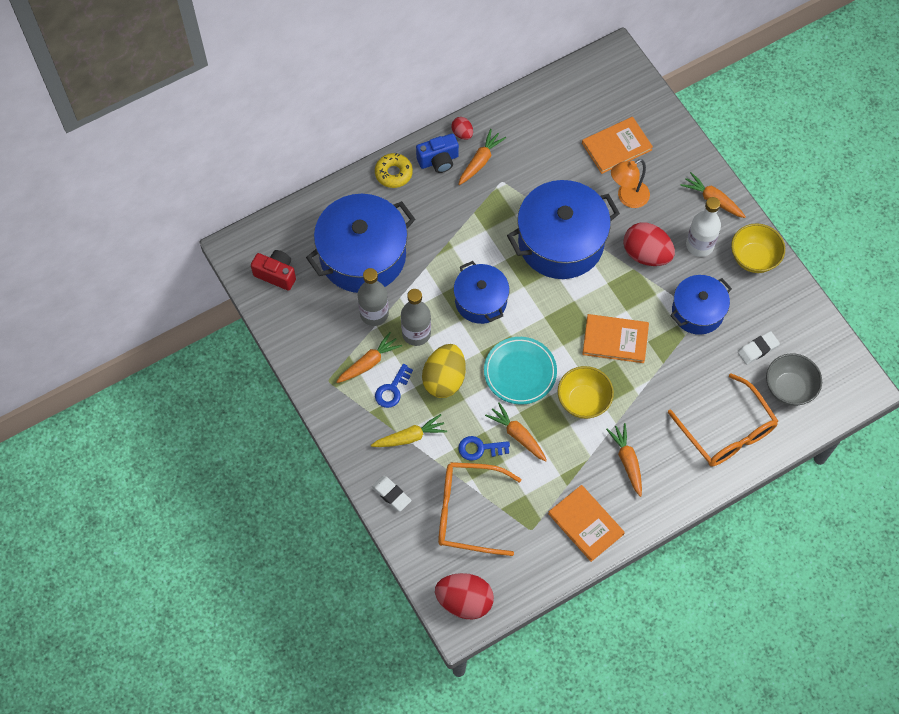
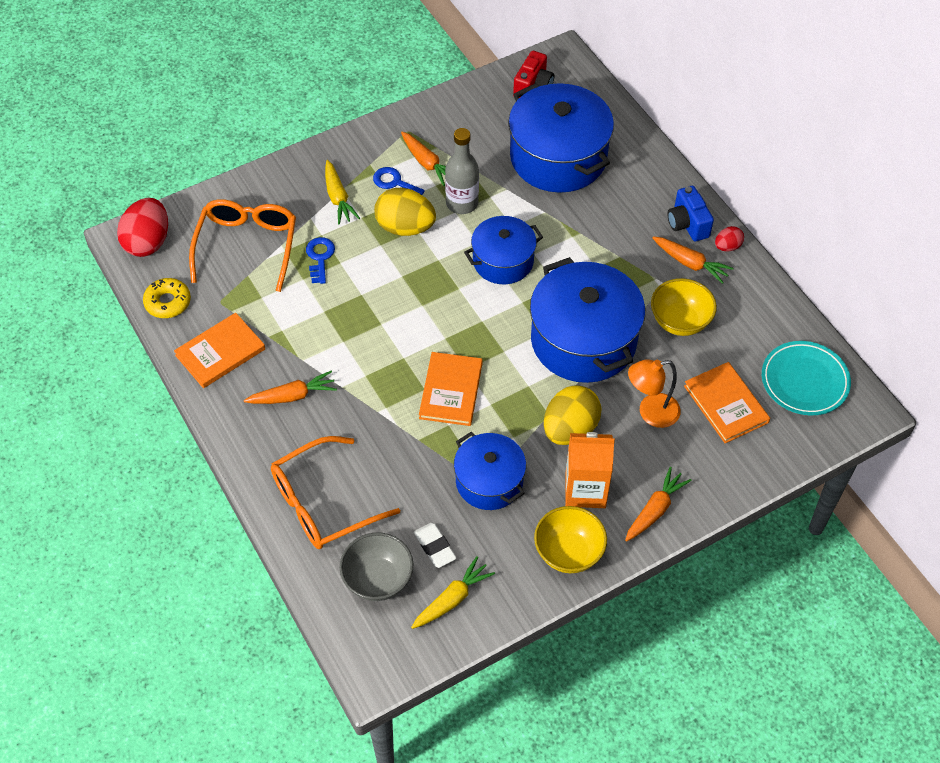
camera: 90 degrees right, 10 degrees down
(374, 314) = (486, 167): grey bottle -> none
(391, 494) = (274, 182): white eraser -> none
(393, 173) = (666, 183): yellow donut -> yellow donut (168, 302)
(517, 435) = (333, 292): orange carrot -> none
(520, 372) = (411, 296): turquoise plate -> turquoise plate (804, 381)
(583, 401) = (372, 355): yellow bowl -> yellow bowl (680, 321)
(627, 198) = (650, 413): orange lamp -> orange lamp turned 75 degrees counterclockwise
(646, 254) = (570, 429): red egg -> yellow egg
(699, 245) = (585, 490): white bottle -> orange carton
(799, 336) = (452, 599): none -> yellow carrot

